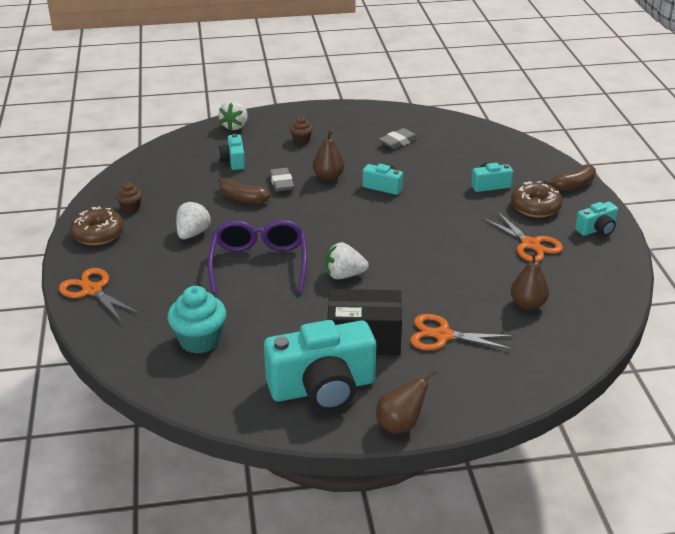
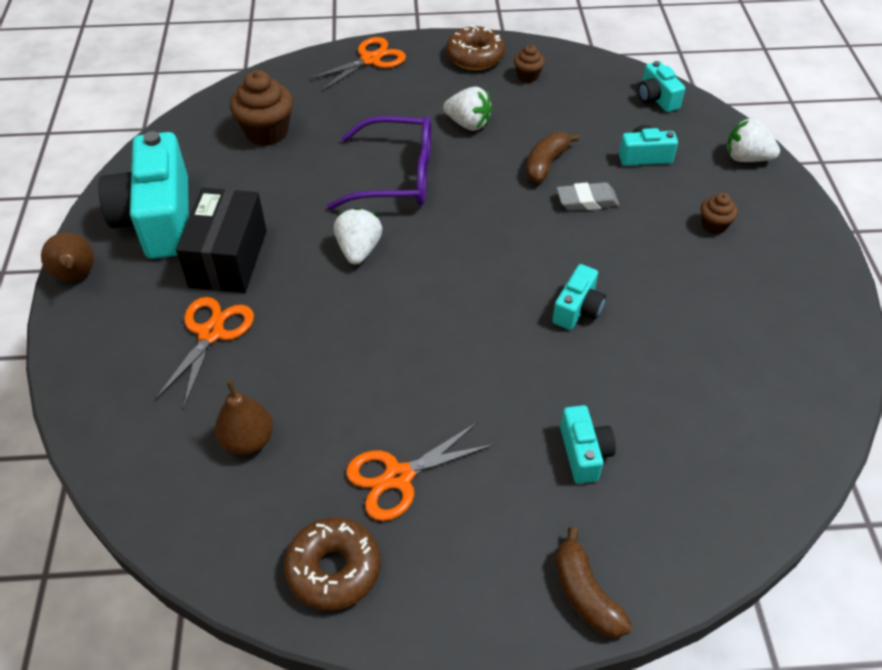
camera: 95 degrees right, 15 degrees up
(199, 340) = (267, 132): turquoise cupcake -> brown cupcake
(328, 177) = (604, 249): brown pear -> none
(398, 142) = (725, 343): grey eraser -> none
(535, 207) = (511, 510): brown donut -> brown donut (334, 569)
(596, 229) = (431, 595): turquoise camera -> turquoise camera (657, 98)

